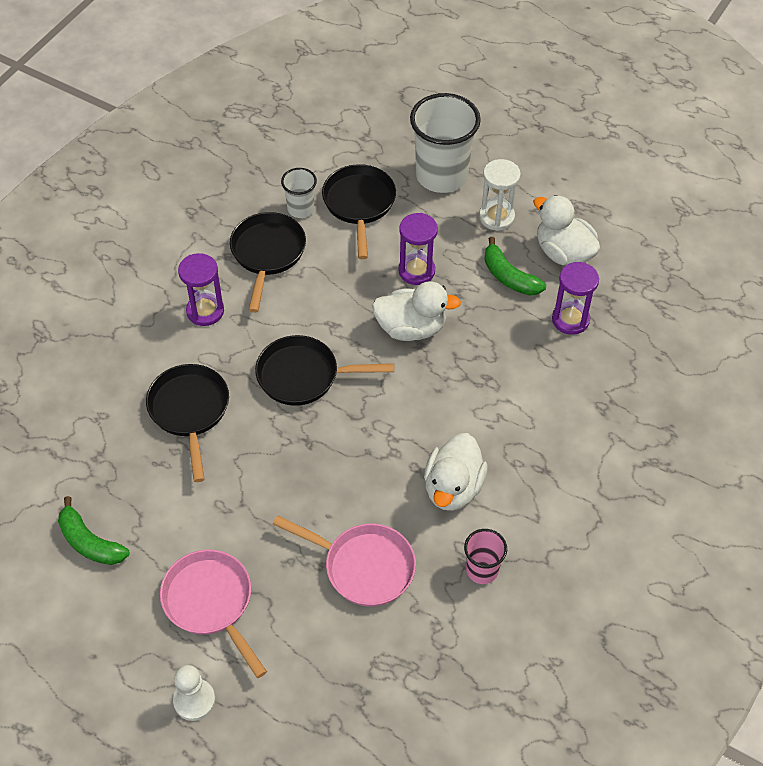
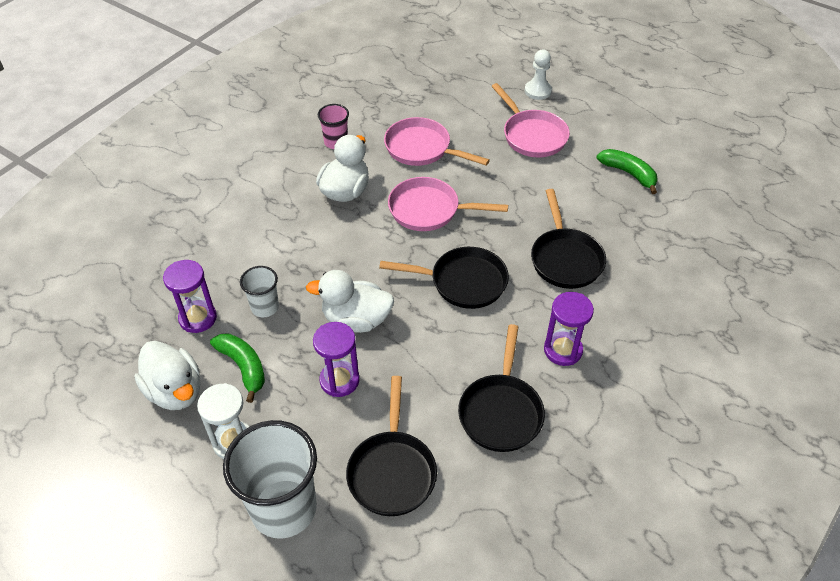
camera: 175 degrees left, 5 degrees down
(300, 209) = (463, 470): white cup -> white cup (265, 307)
(347, 467) = (429, 210): none -> pink pan

